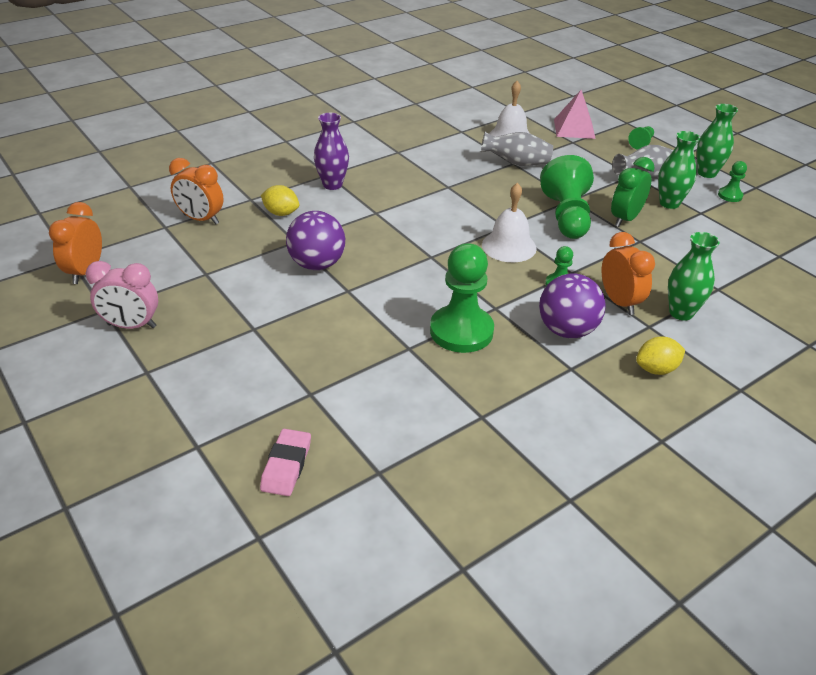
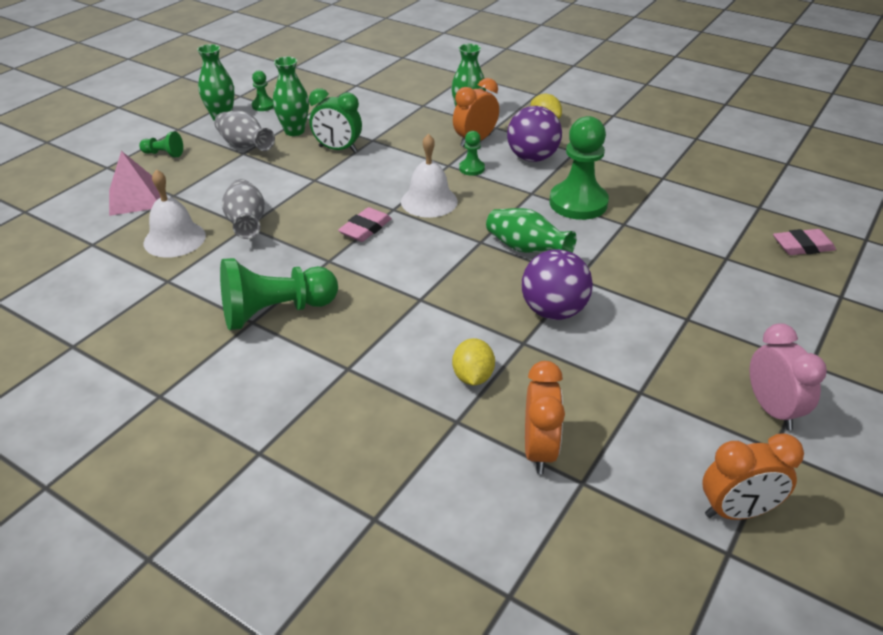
camera: 110 degrees left, 0 degrees up
(332, 185) = (374, 354): purple vase -> none
(405, 276) = (526, 249): none -> green vase
(482, 208) = (365, 228): none -> pink eraser
(566, 216) = (352, 178): green pawn -> green pawn (275, 312)

